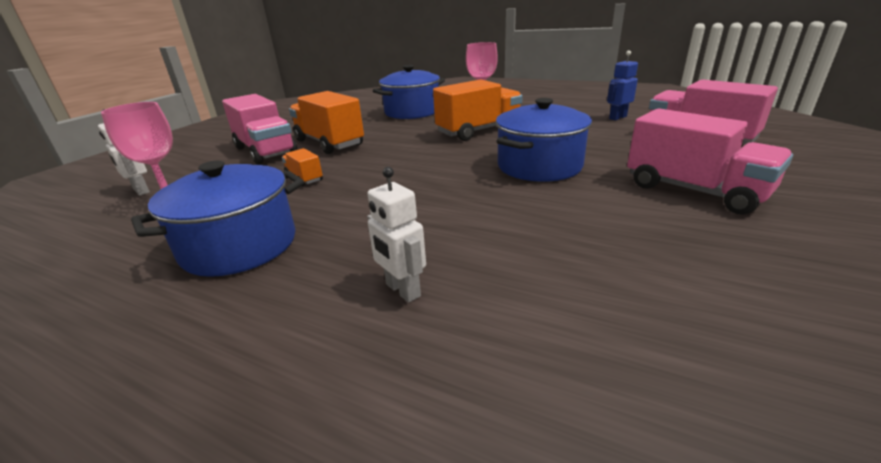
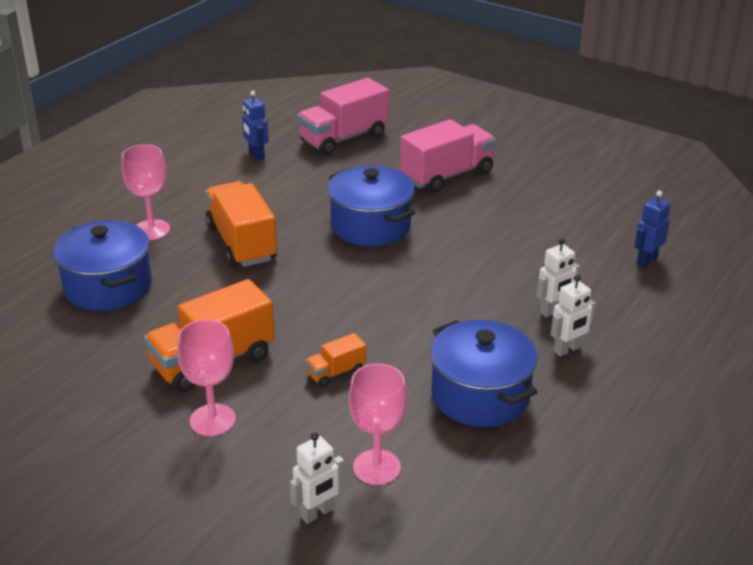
camera: 85 degrees left, 5 degrees up
(265, 151) = (212, 420): pink truck -> pink goblet
(307, 307) = (567, 349): none -> white robot
(614, 420) = (646, 261): none -> blue robot

